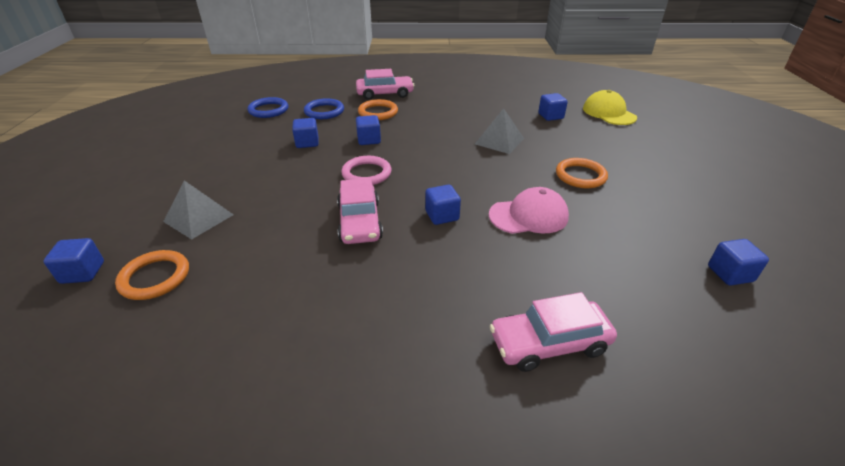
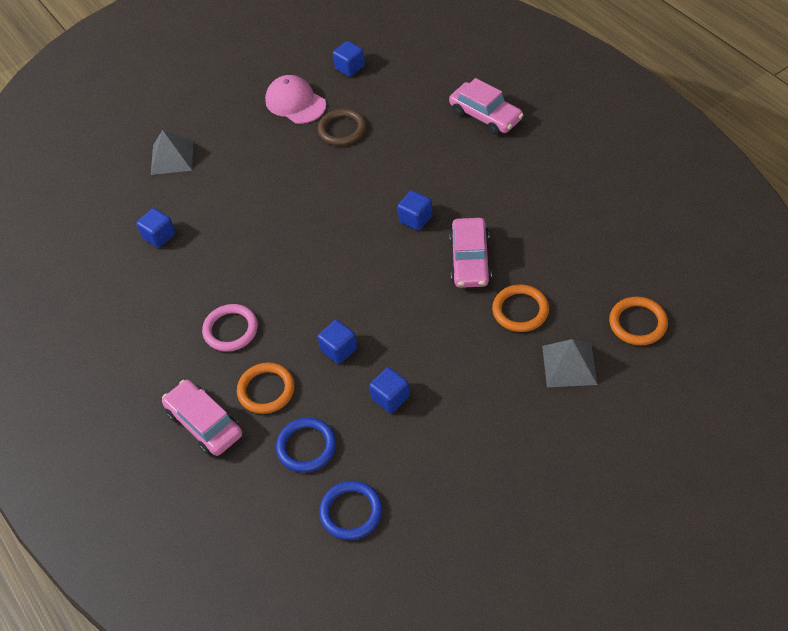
camera: 120 degrees left, 15 degrees up
(83, 272) = (681, 370): blue cube -> none
(359, 222) = (470, 260): pink car -> pink car turned 135 degrees clockwise
(366, 173) = (401, 305): pink ring -> pink ring (230, 330)
(499, 141) = (254, 247): grey pyramid -> grey pyramid (172, 157)
(528, 216) = (369, 173): pink cap -> pink cap (295, 102)
(580, 176) = (279, 168): orange ring -> orange ring (520, 310)
(608, 113) = (115, 196): yellow cap -> none
(610, 225) = (342, 129): none -> brown ring

